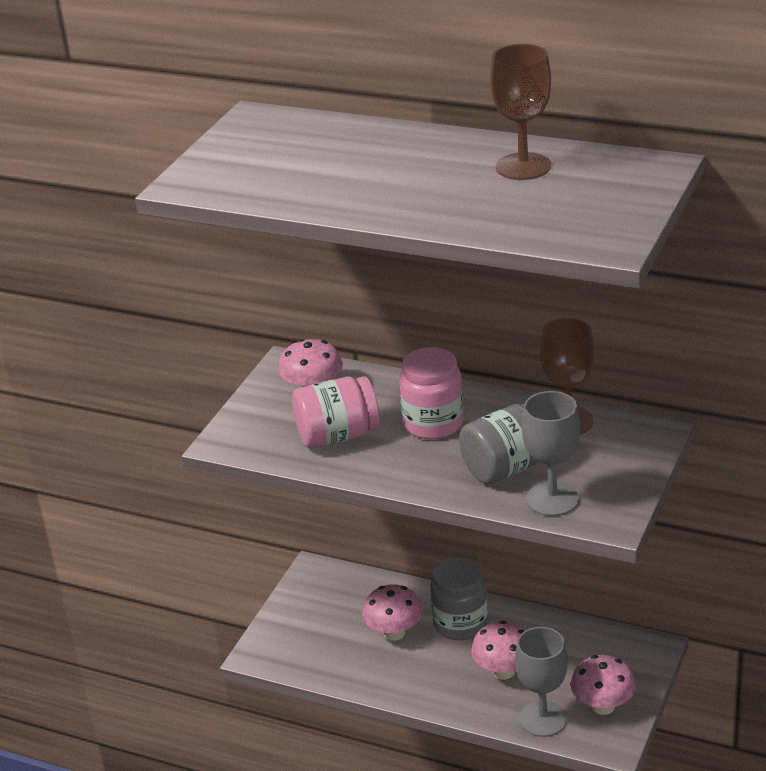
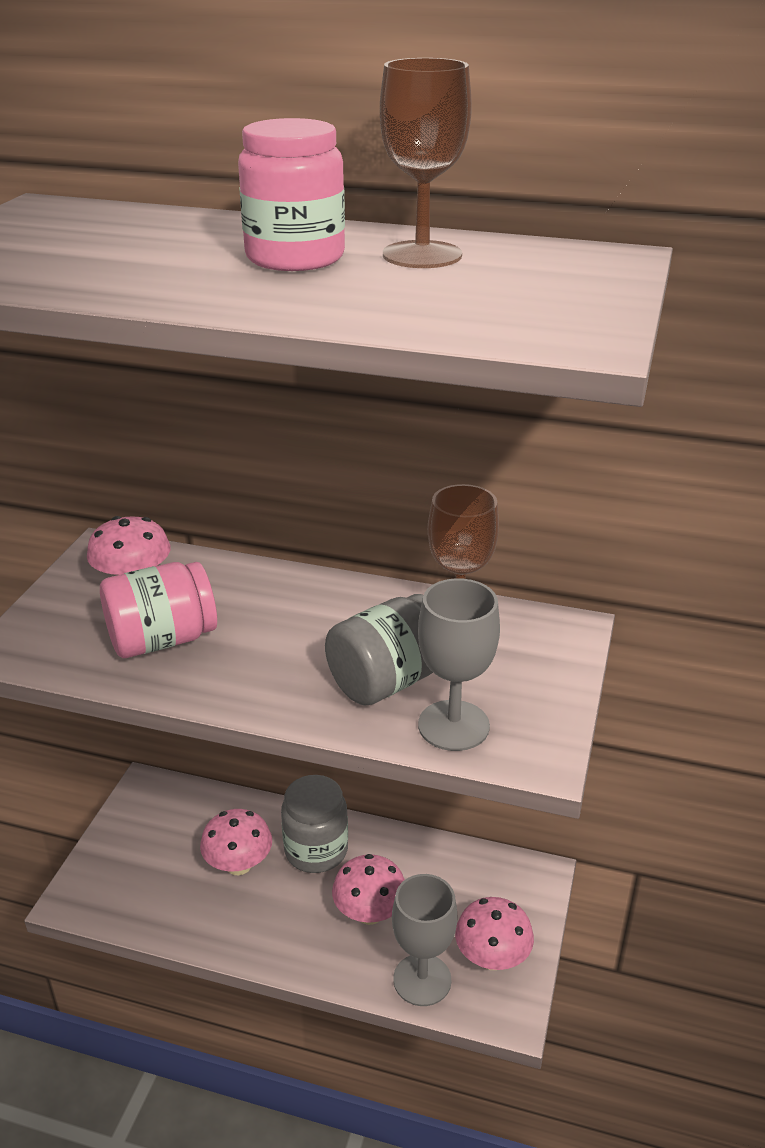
camera: 10 degrees left, 0 degrees up
(433, 423) = (287, 622): pink jar -> pink jar (295, 257)

